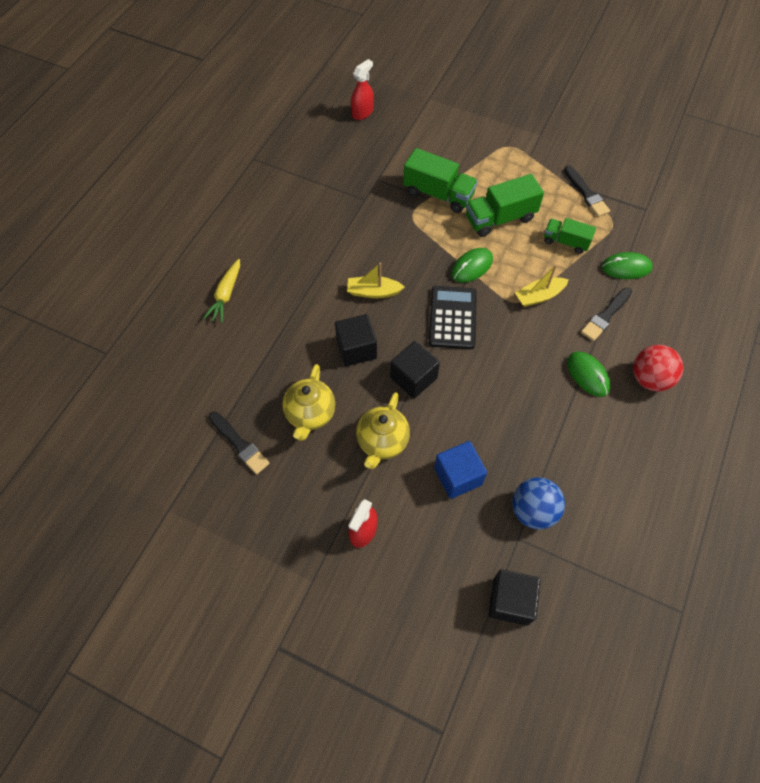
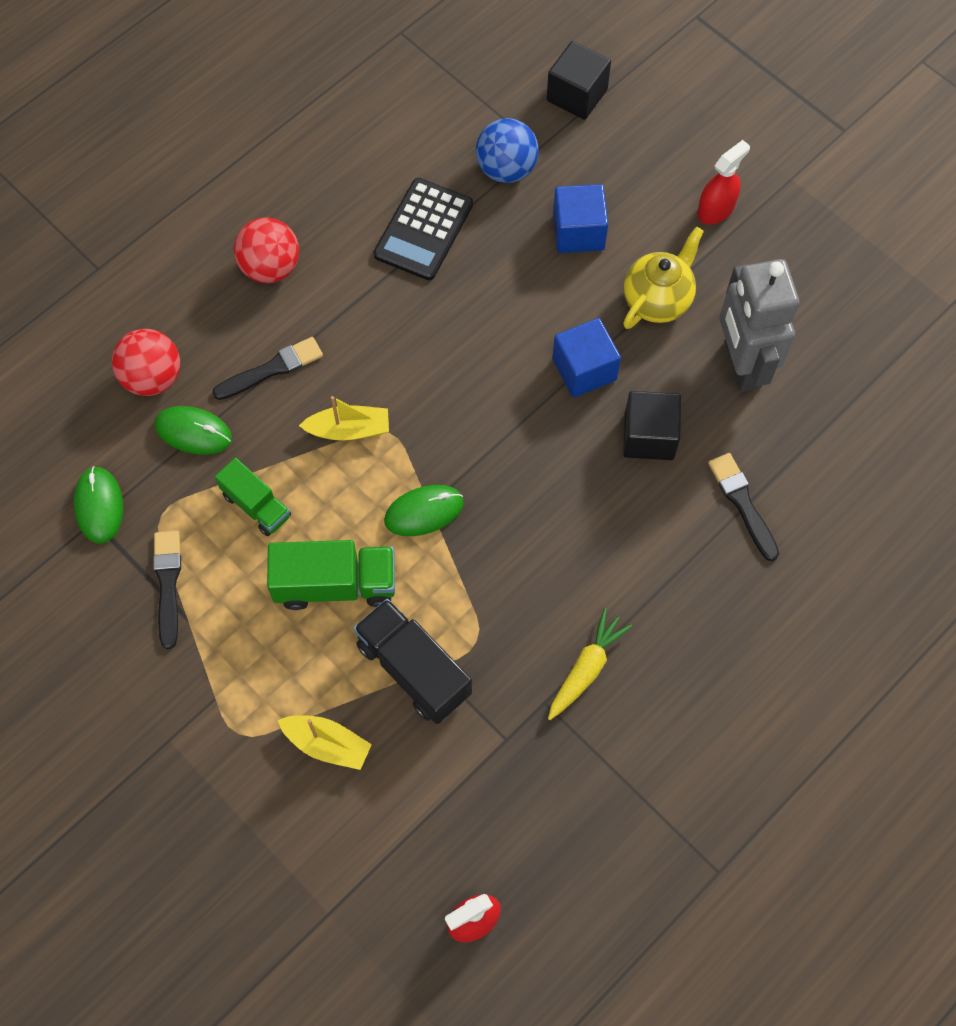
camera: 160 degrees left, 5 degrees up
(226, 295) = (823, 590): yellow carrot -> yellow carrot (586, 668)
(239, 444) = (846, 357): black brush -> black brush (743, 504)
(310, 414) = (741, 365): yellow teapot -> grey robot
(373, 292) = (592, 519): yellow boat -> yellow boat (327, 744)
(413, 378) = (584, 369): black cube -> blue cube
(438, 194) = (414, 669): green truck -> black truck
(452, 318) = (491, 438): black calculator -> black calculator (423, 230)
(588, 375) = (348, 298): green mouse -> green mouse (99, 506)
(671, 289) = (152, 377): none -> red ball

